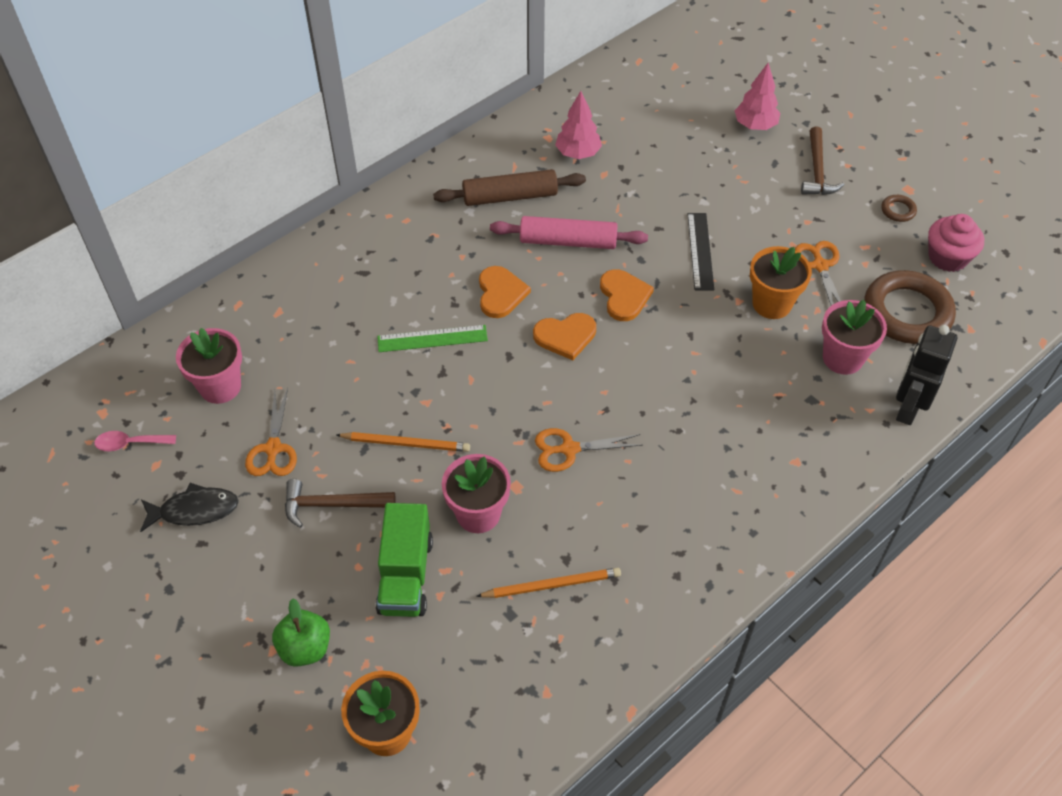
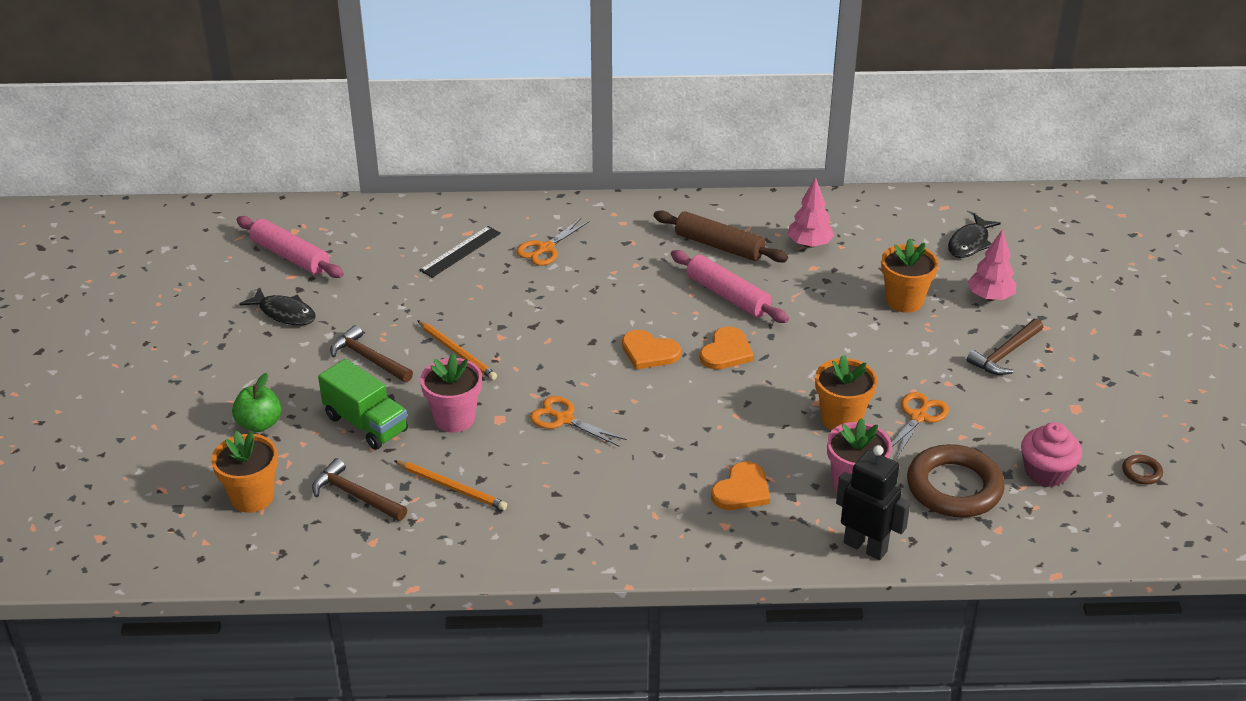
camera: 40 degrees right, 15 degrees down
(130, 443) = (290, 256): pink spoon -> pink rolling pin
(220, 387) = (380, 255): pink flower pot -> none
(273, 449) = (370, 307): orange scissors -> orange scissors (545, 248)
(405, 575) = (366, 424): green truck -> green truck turned 90 degrees counterclockwise
(432, 338) = (551, 302): green ruler -> none
(479, 657) = (355, 495): none -> brown hammer
(500, 293) = (634, 301): orange heart -> orange heart (742, 490)
(691, 84) = (970, 243): none -> black fish
(700, 251) = (827, 355): black ruler -> black ruler (460, 251)
(701, 165) = (904, 301): none -> orange flower pot
(898, 210) = (1044, 417): brown ring -> brown ring (1141, 472)
(907, 408) = (865, 547): black robot -> black robot turned 60 degrees clockwise

